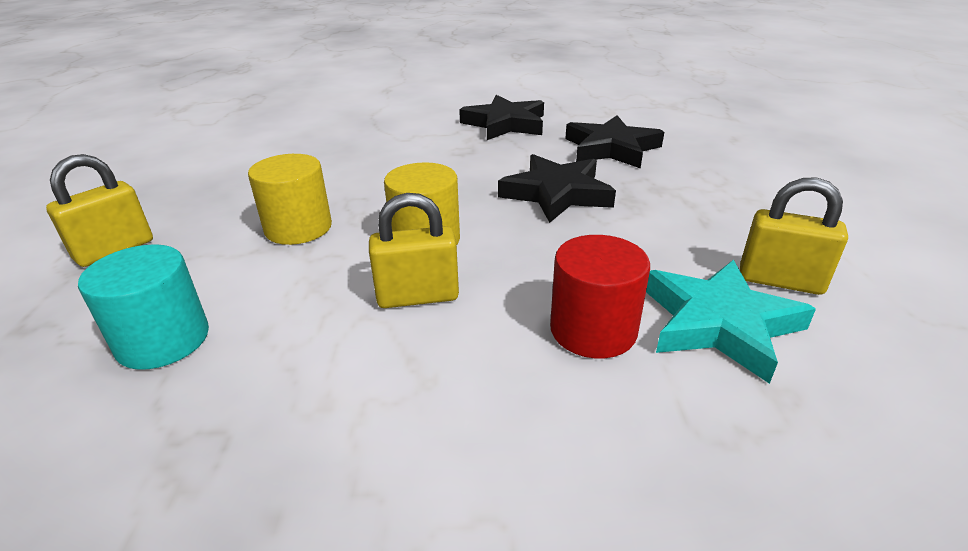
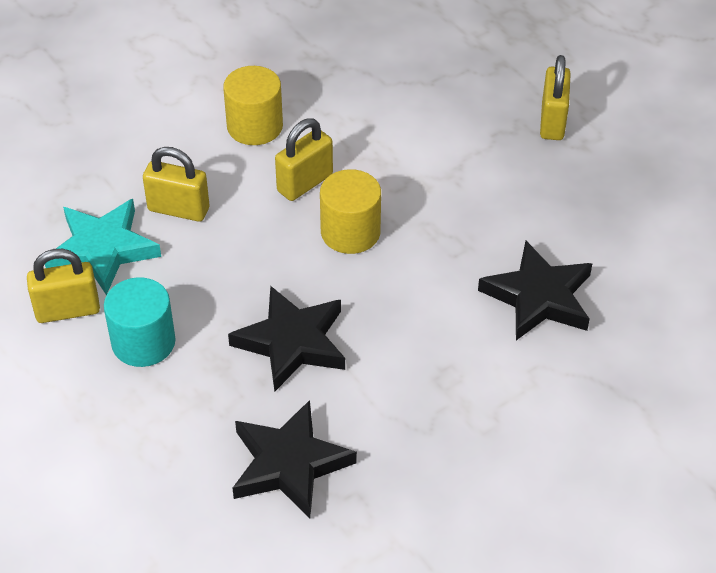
camera: 145 degrees right, 15 degrees up
(163, 340) = (414, 94): turquoise cylinder -> turquoise cylinder (143, 342)
(298, 228) = (459, 198): yellow cylinder -> yellow cylinder (255, 126)
(505, 124) = (456, 466): black star -> black star (538, 297)
(593, 330) = (178, 209): red cylinder -> yellow padlock

